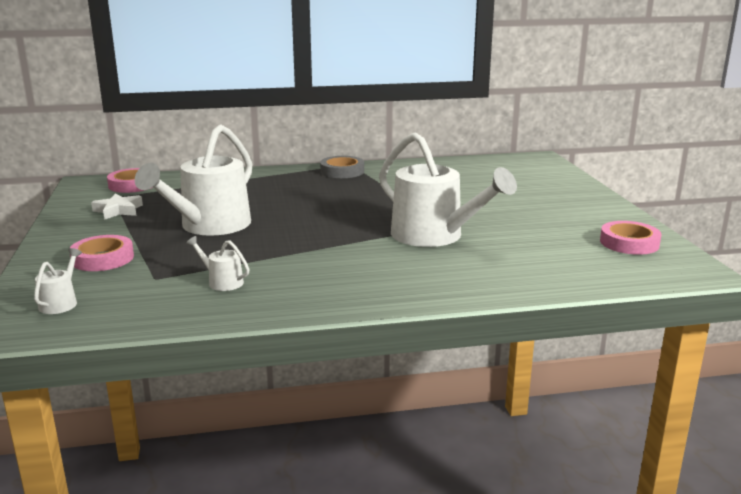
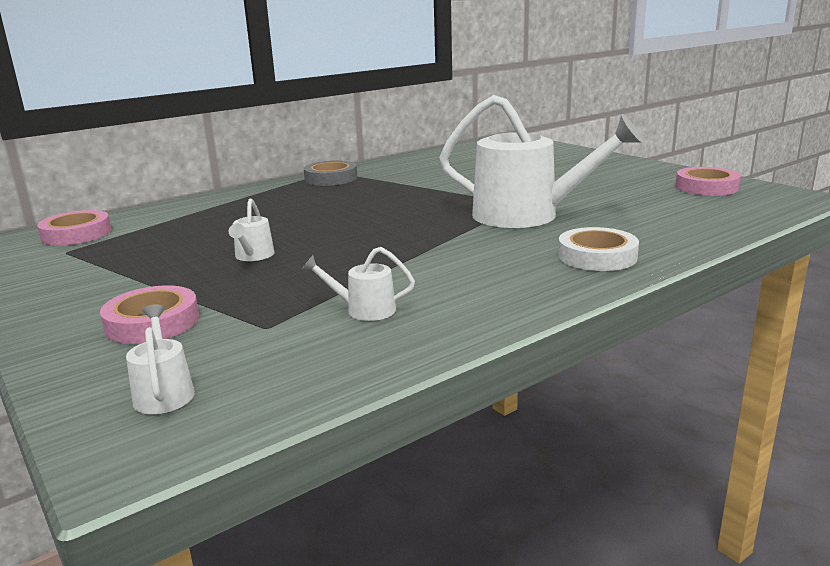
camera: 25 degrees left, 0 degrees up
(118, 210) = (96, 264): white star -> none
(209, 226) = (253, 256): white watering can -> white watering can, size x0.42
(429, 282) = (597, 256): none -> white tape

